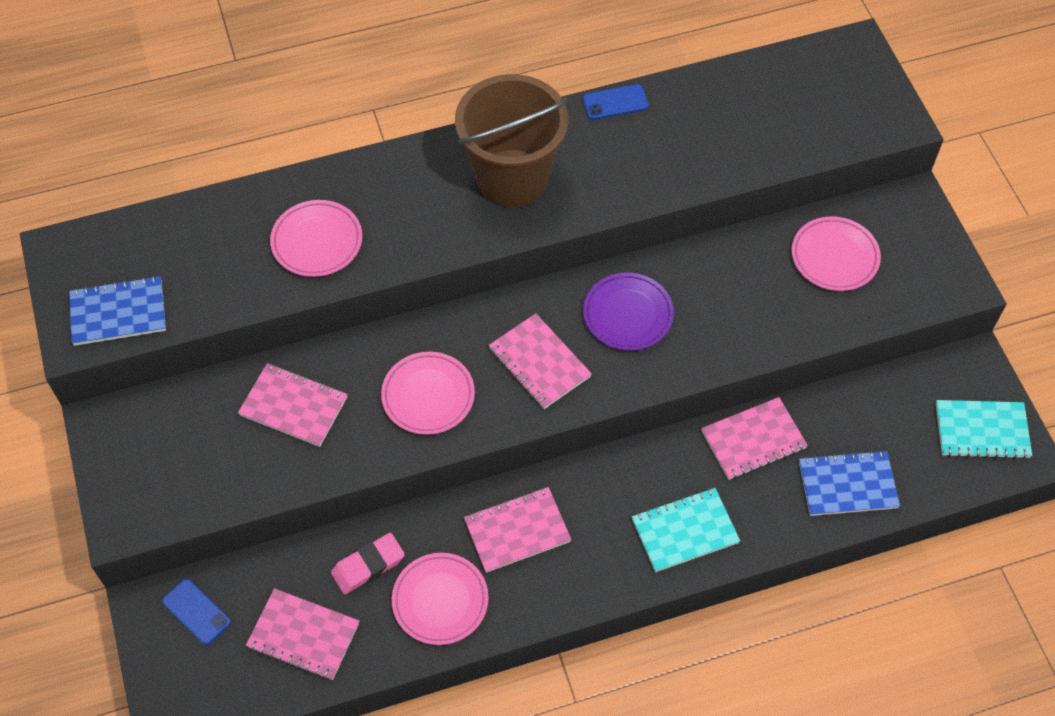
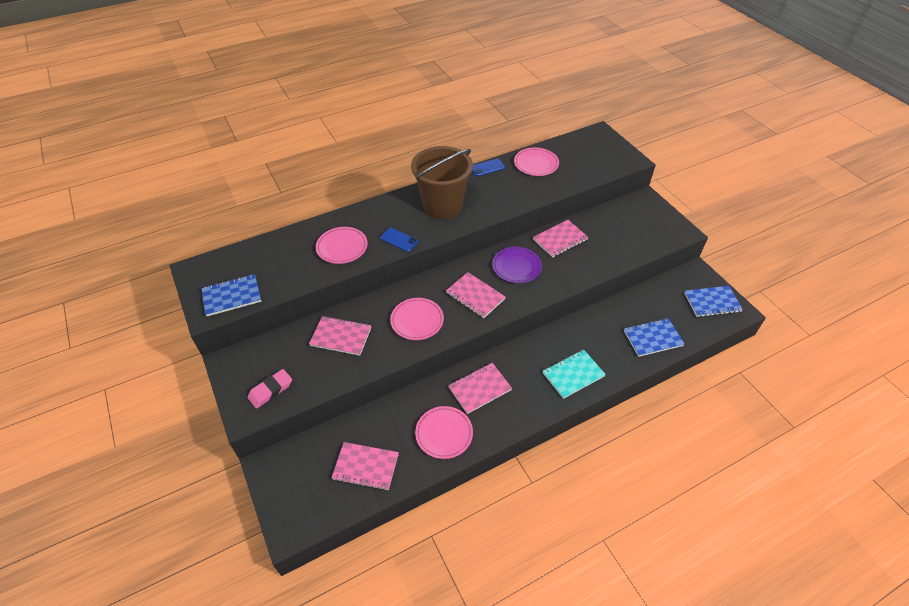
camera: 10 degrees left, 10 degrees down
(196, 612) = (297, 464): blue phone -> blue phone (399, 240)
(368, 566) = (397, 421): pink eraser -> pink eraser (271, 390)
(753, 440) = (596, 323): pink notebook -> pink notebook (560, 239)
(834, 257) = (615, 227): pink plate -> pink plate (536, 164)
(981, 430) = (712, 302): turquoise notebook -> blue notebook

